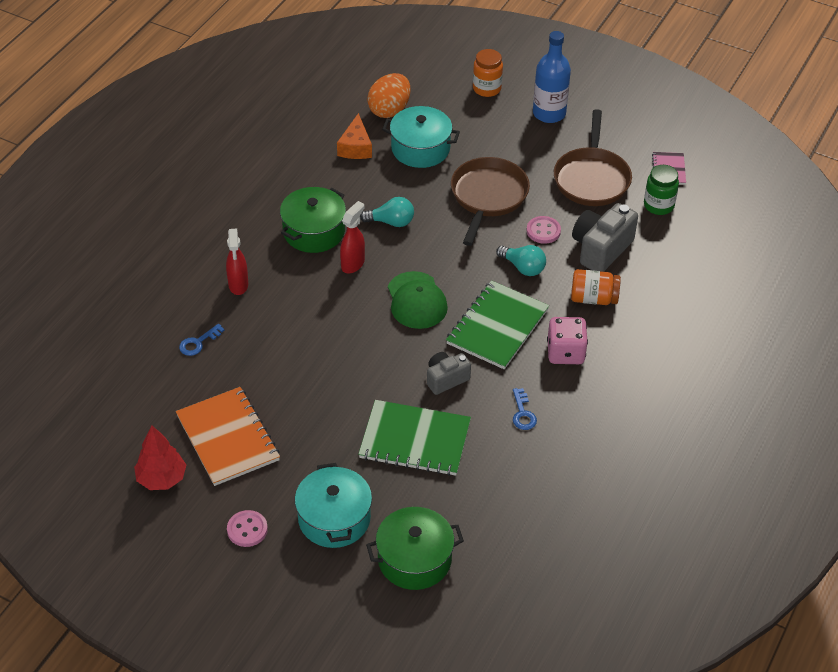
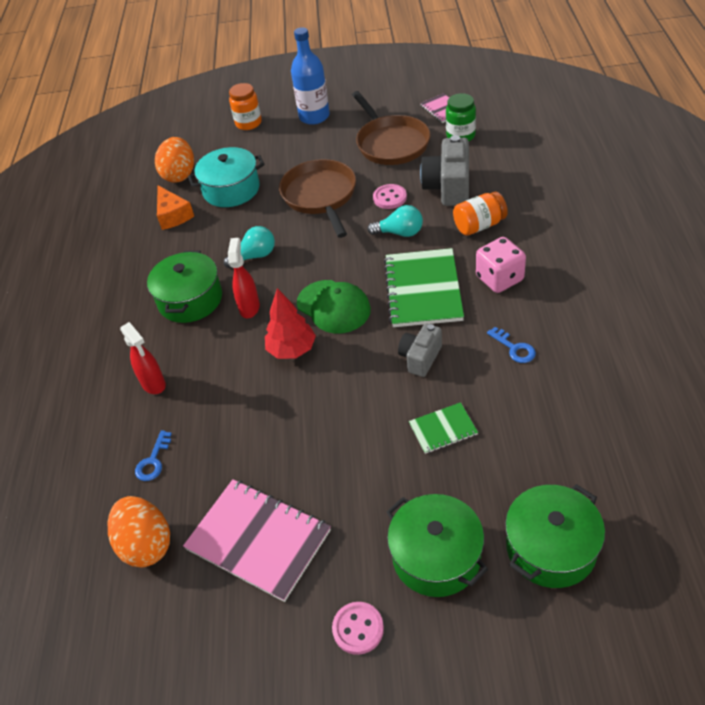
camera: 25 degrees left, 0 degrees up
(154, 397) = (146, 544): none -> orange egg
(161, 479) = (220, 631): red tree -> red tree (292, 350)
(228, 438) = (258, 540): orange notebook -> pink notebook
(334, 518) = (436, 556): turquoise pot -> green pot
(415, 440) = (443, 429): green notebook -> green notebook, size x0.51

